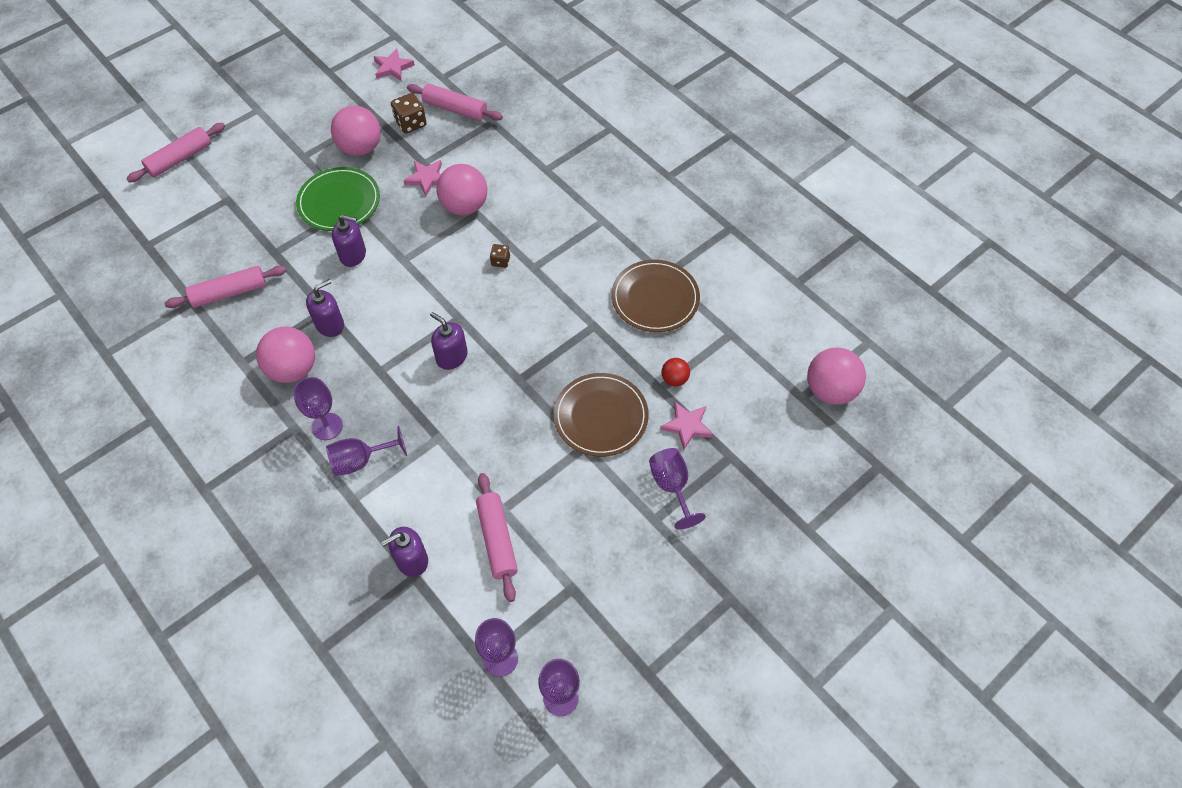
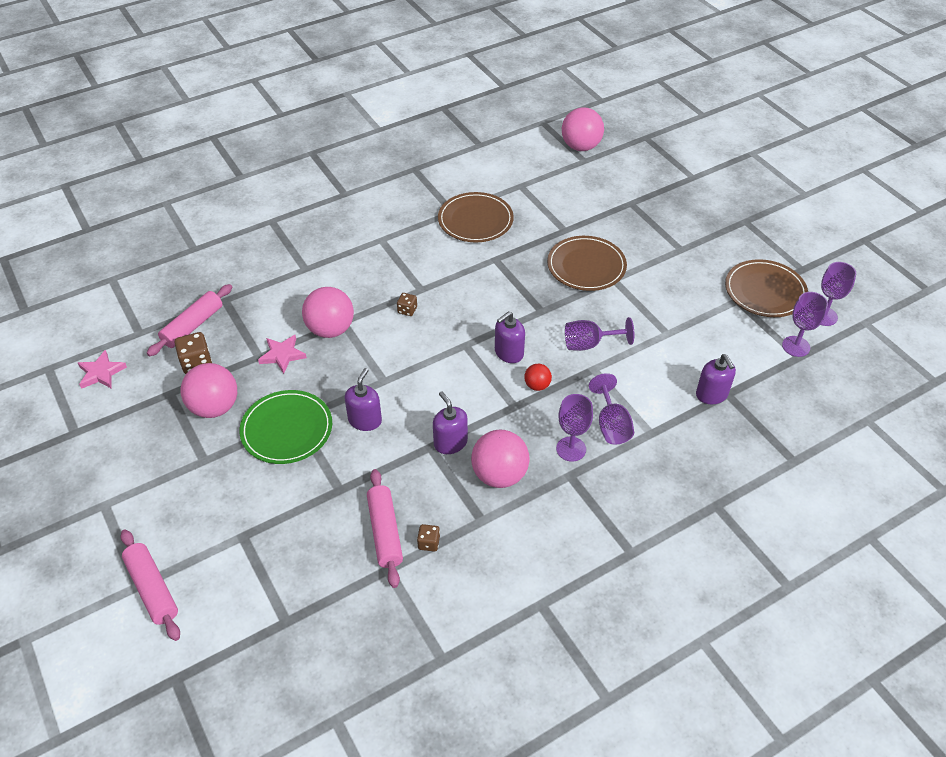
camera: 80 degrees left, 10 degrees down
(217, 326) = (429, 543): none -> brown dice
(497, 540) = (695, 339): pink rolling pin -> none
(595, 623) = (765, 291): none -> brown plate
(672, 487) = (654, 236): purple goblet -> purple goblet (589, 344)
(674, 379) = (557, 221): red ball -> red ball (537, 385)
(687, 426) = (601, 221): pink star -> none

